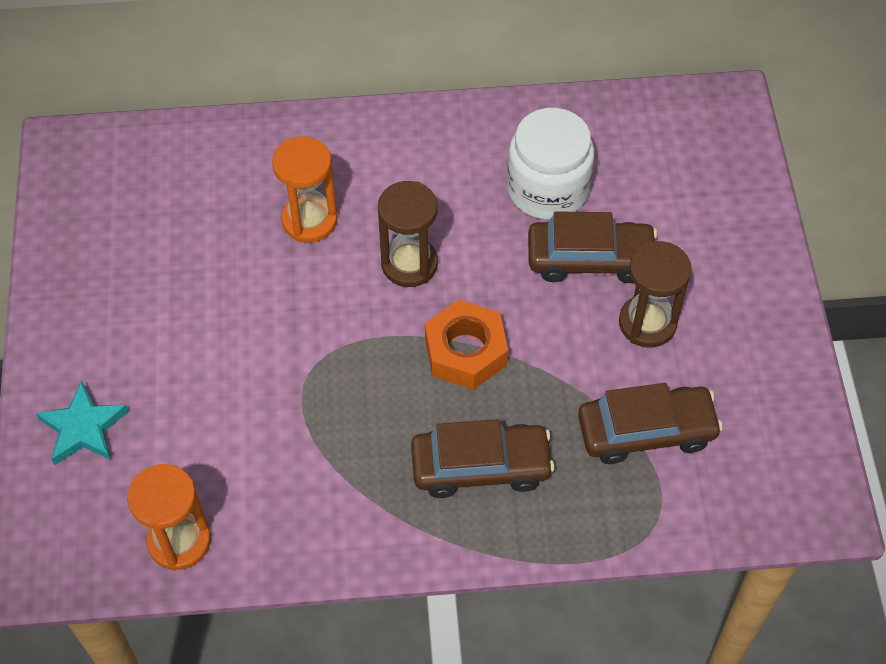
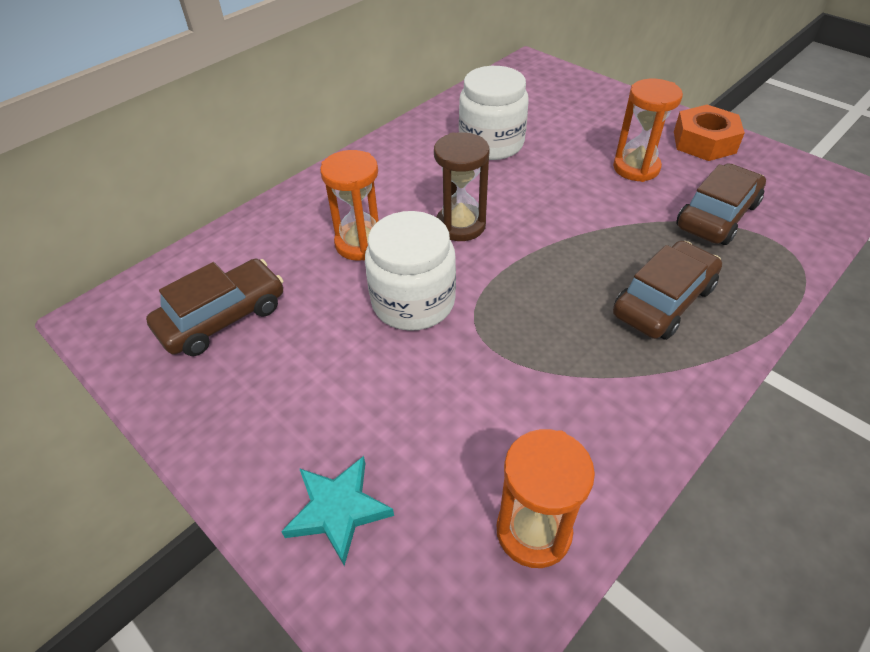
camera: 40 degrees left, 10 degrees down
(290, 310) = (413, 302): none -> white jar
(466, 352) = (561, 247): orange nut -> orange nut (704, 142)
(590, 259) = (562, 159): brown car -> brown car (223, 317)
(647, 323) = (636, 168): brown hourglass -> orange hourglass

